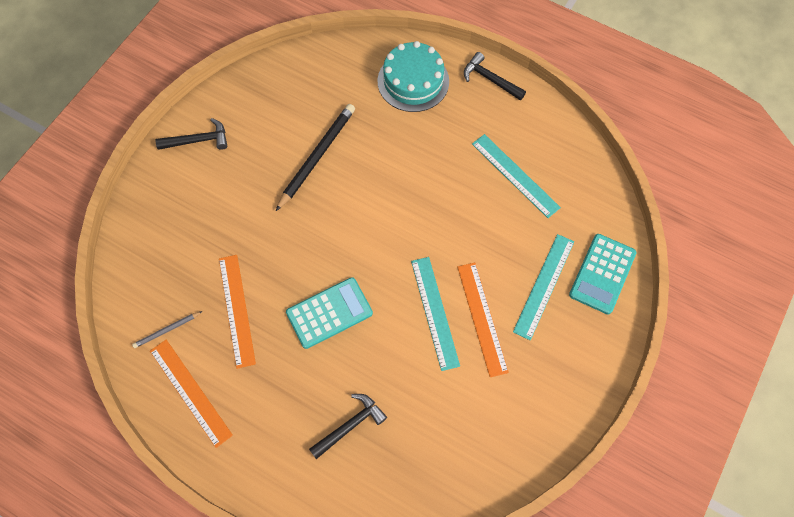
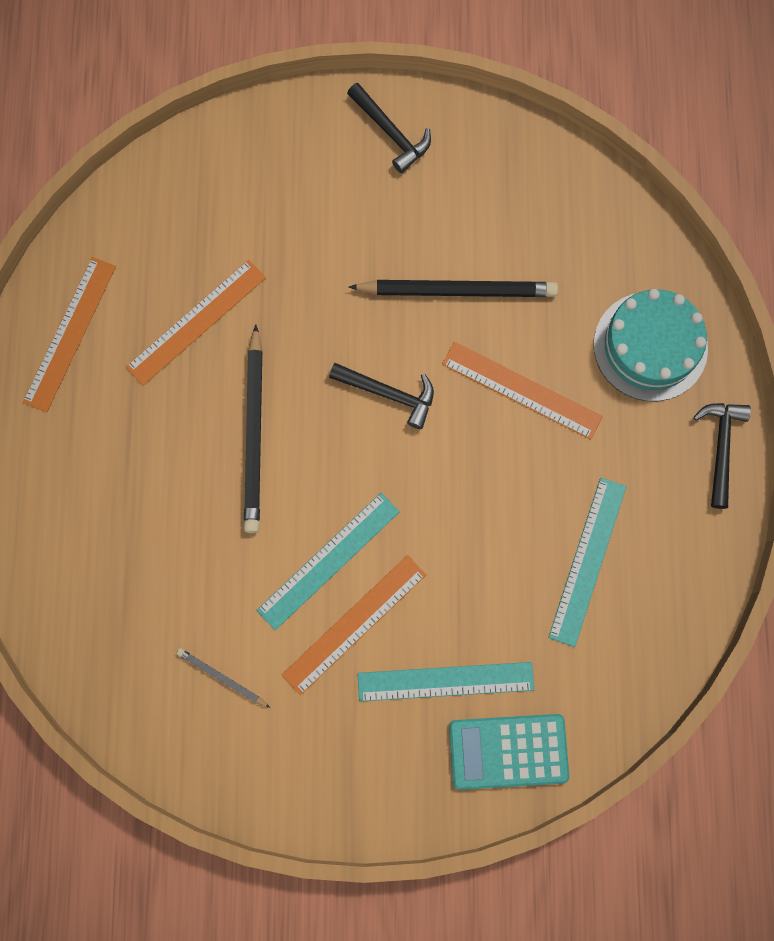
camera: 60 degrees right, 10 degrees up
(167, 330) = (127, 260): grey pencil -> grey pencil (222, 678)
(329, 313) = (254, 433): turquoise calculator -> black pencil
(350, 425) = (130, 539): black hammer -> black hammer (389, 394)
(397, 155) = (522, 390): none -> orange ruler

